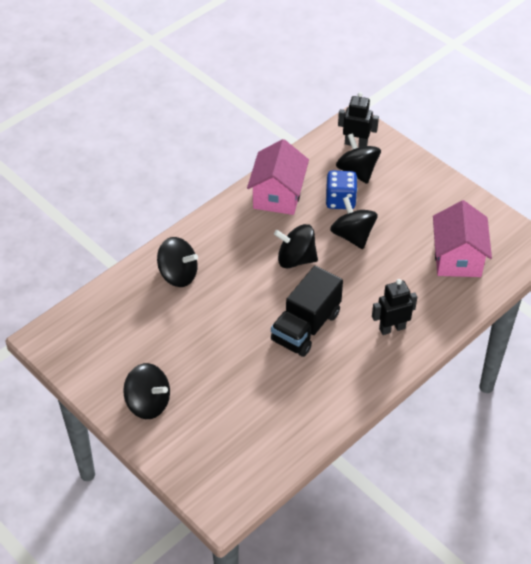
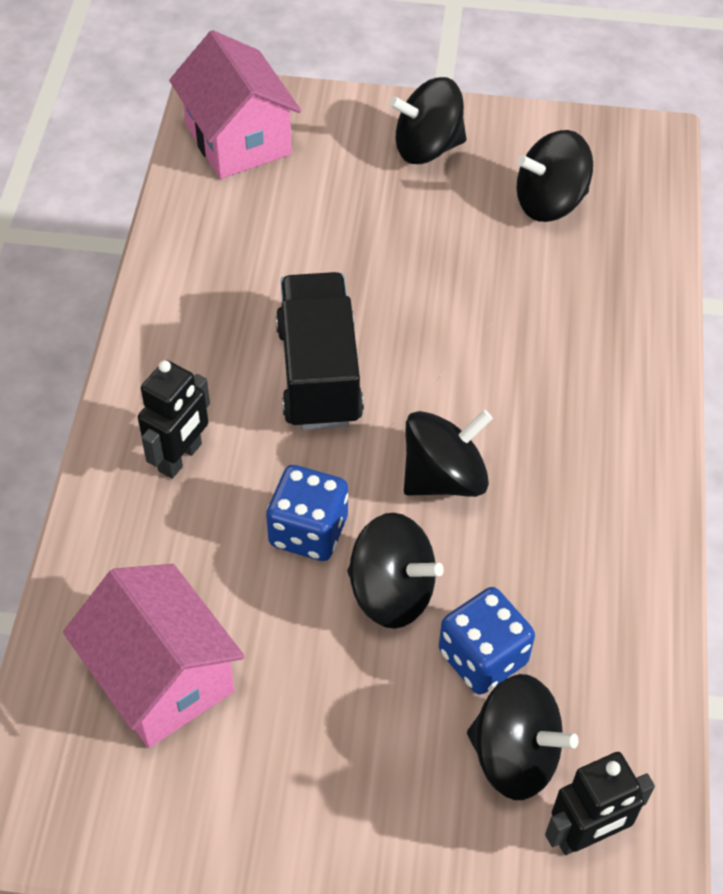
camera: 140 degrees right, 5 degrees up
(178, 275) = (591, 330): black spinning top -> black spinning top (550, 202)
(278, 195) = (602, 586): pink house -> pink house (238, 139)
(364, 272) = (308, 531): none -> blue dice

